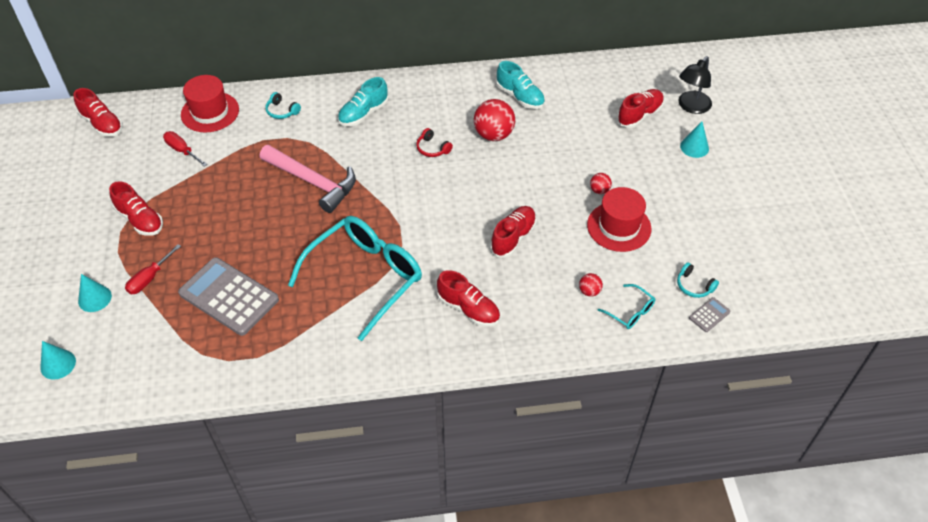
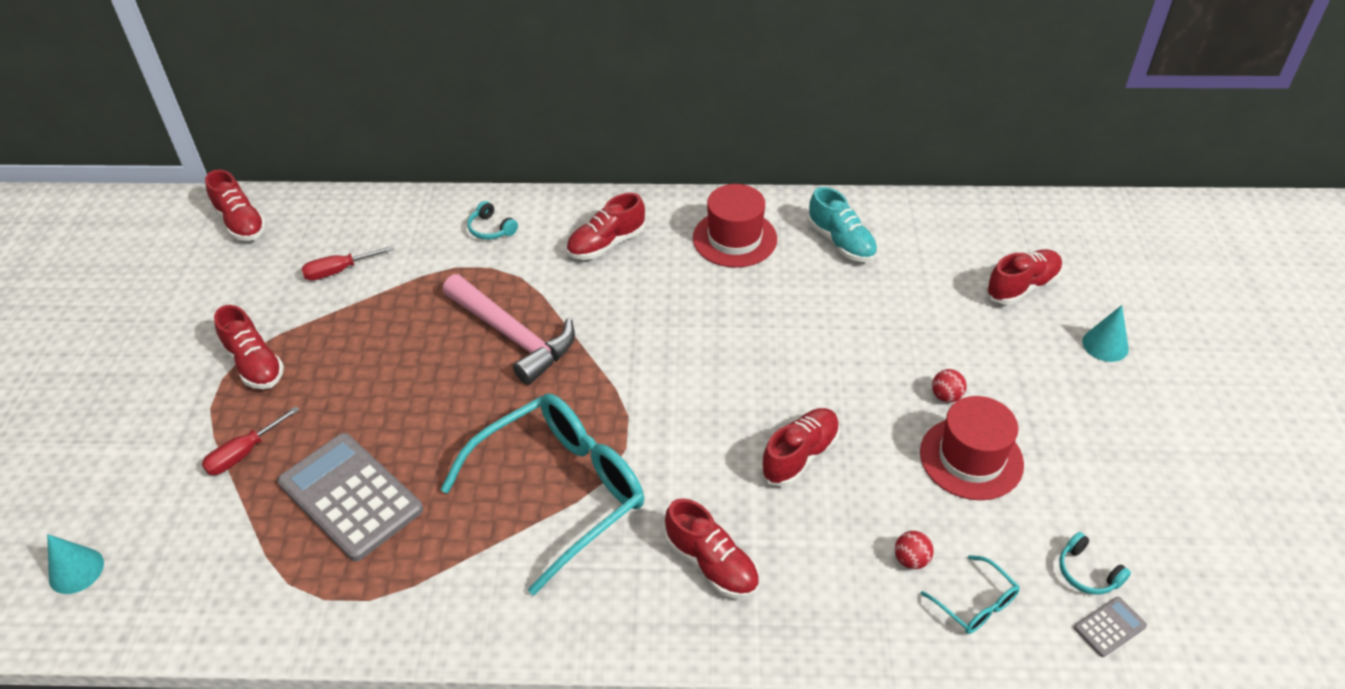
camera: 10 degrees right, 5 degrees down
(95, 298) = (158, 474): turquoise cone -> none
(182, 151) = (339, 271): red screwdriver -> red screwdriver turned 75 degrees counterclockwise
(210, 112) = (391, 221): red hat -> red hat (734, 238)
(363, 113) = (606, 244): turquoise shoe -> red shoe
(432, 148) = (698, 305): red headphones -> none
(493, 135) = (793, 294): red ball -> none
(691, 107) = (1105, 282): black lamp -> none

